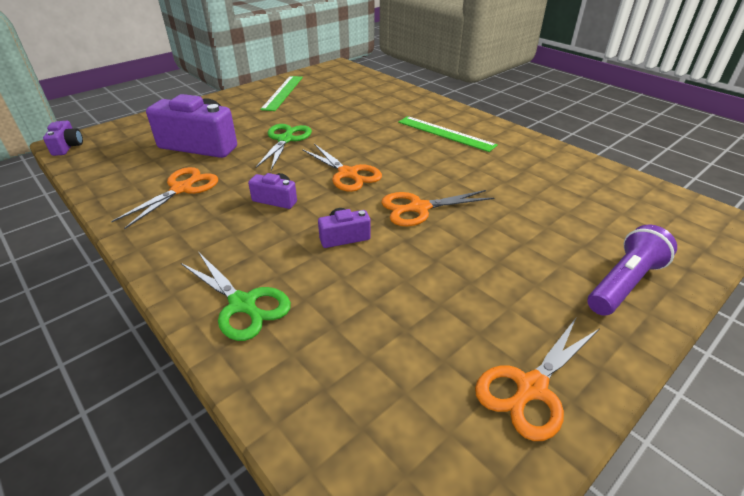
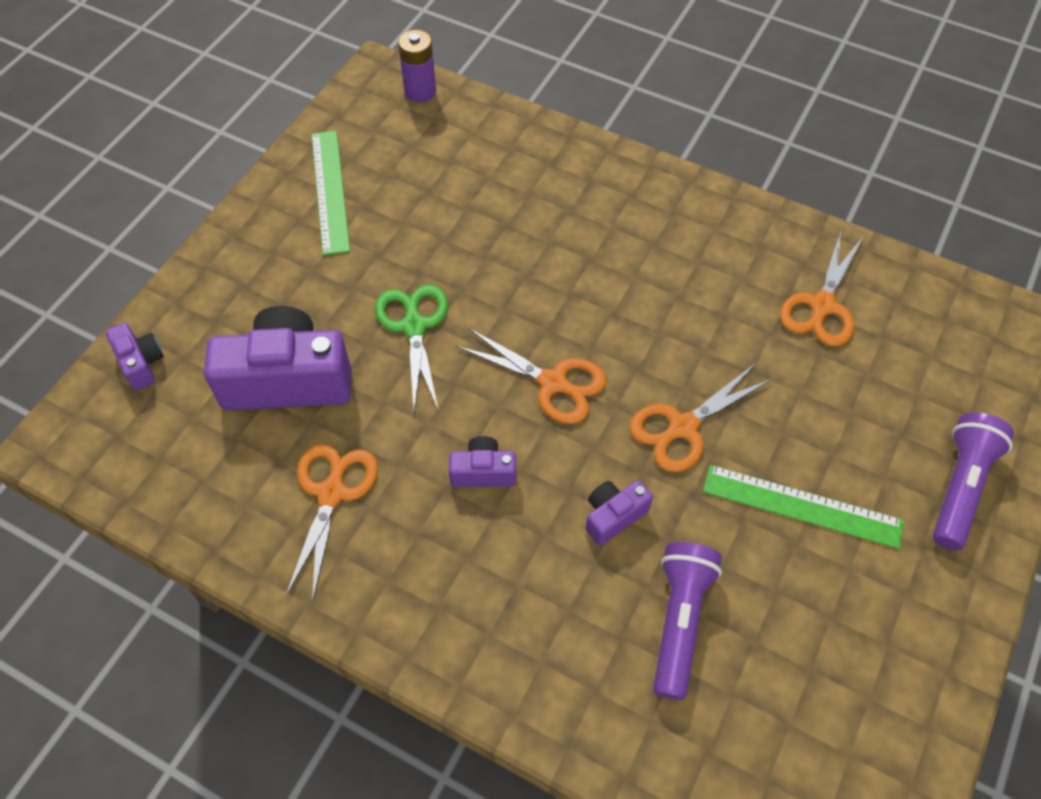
camera: 20 degrees left, 20 degrees up
(68, 147) = (65, 452): purple camera -> purple camera (141, 363)
(242, 304) = (554, 672): green scissors -> none
(353, 301) = (679, 621): none -> purple flashlight
(354, 72) = (420, 91): none -> purple battery
(445, 133) = (649, 238): green ruler -> green ruler (802, 505)
(531, 388) = (906, 672): orange scissors -> orange scissors (822, 306)

